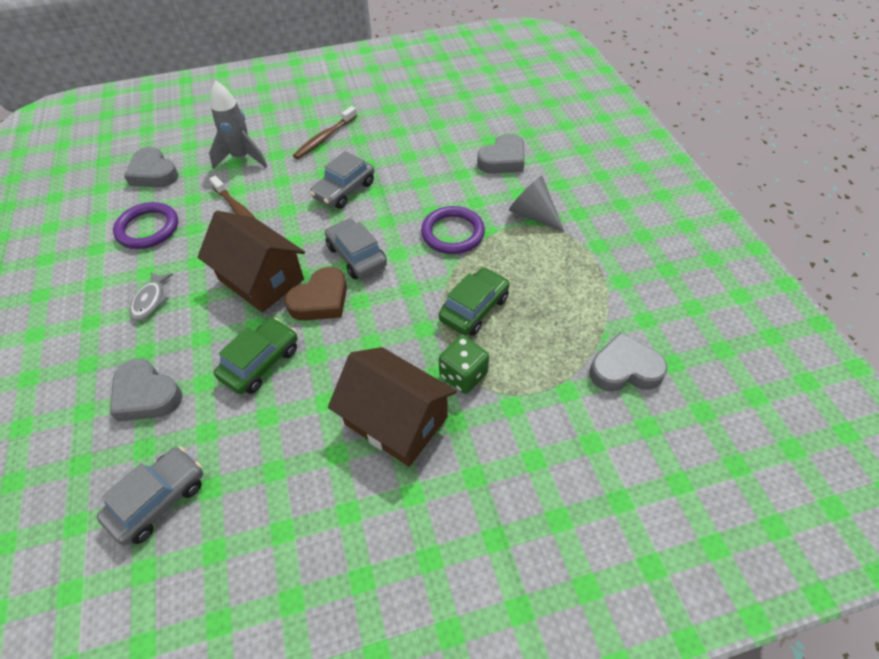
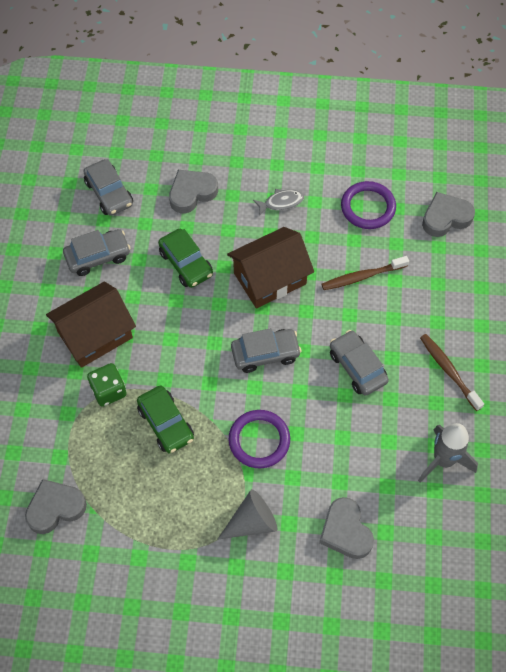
camera: 110 degrees right, 10 degrees up
(150, 300) = (281, 202): grey fish -> grey fish turned 135 degrees clockwise
(242, 158) = (442, 291): grey rocket -> grey rocket (443, 460)
(275, 468) = (98, 256): none -> grey car
(320, 300) = (228, 315): brown heart -> none
(624, 369) = (55, 508): grey heart -> grey heart turned 135 degrees counterclockwise

